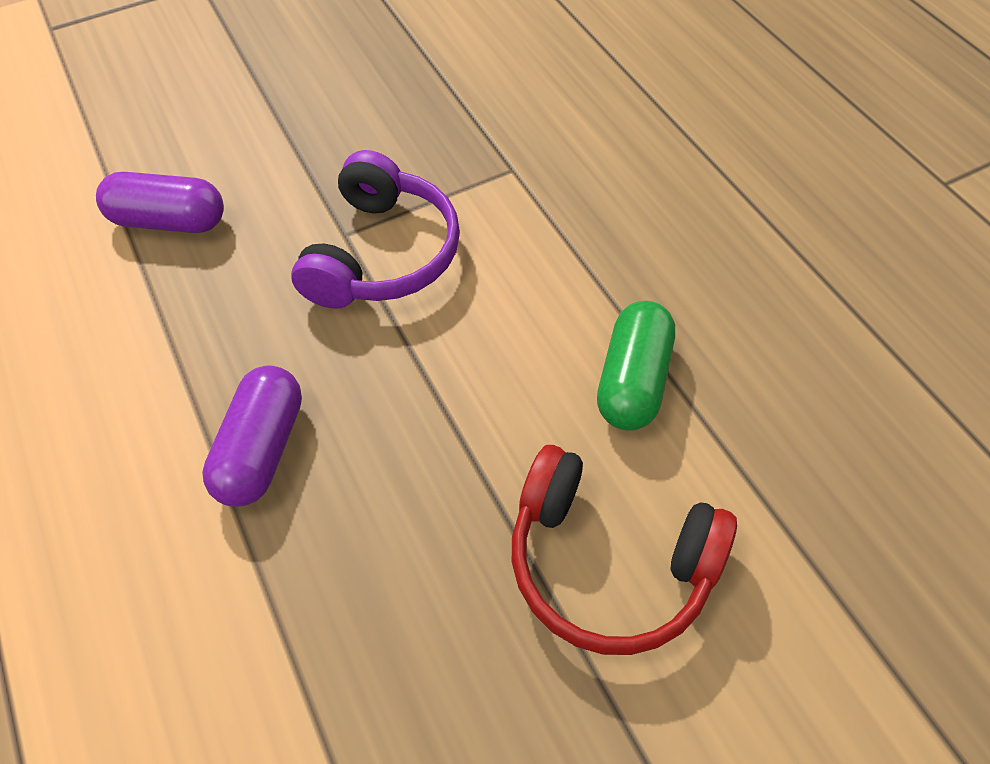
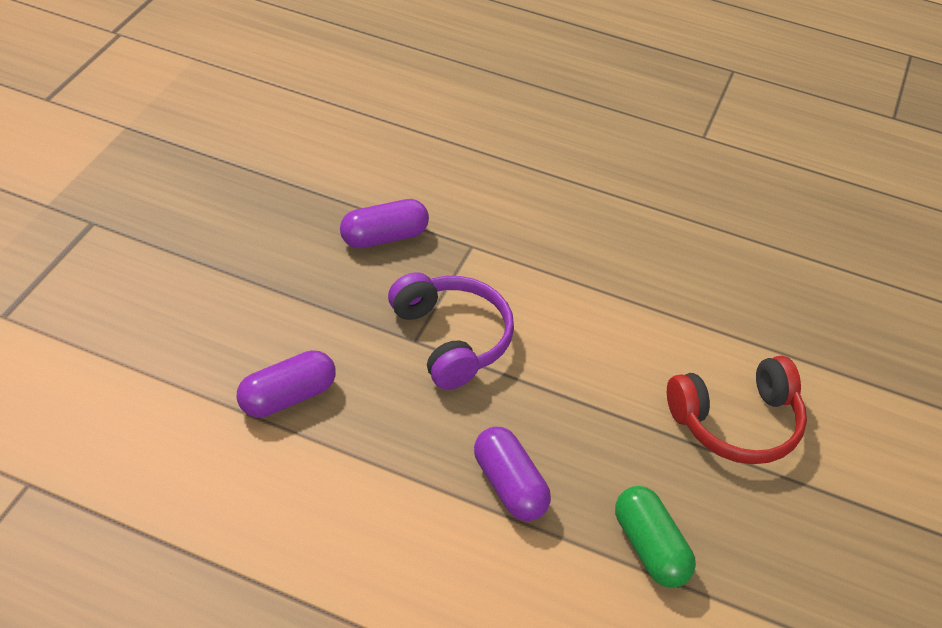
camera: 45 degrees left, 10 degrees down
(431, 116) = (384, 237): none -> purple capsule
(632, 380) = (659, 328): green capsule -> green capsule (650, 548)

